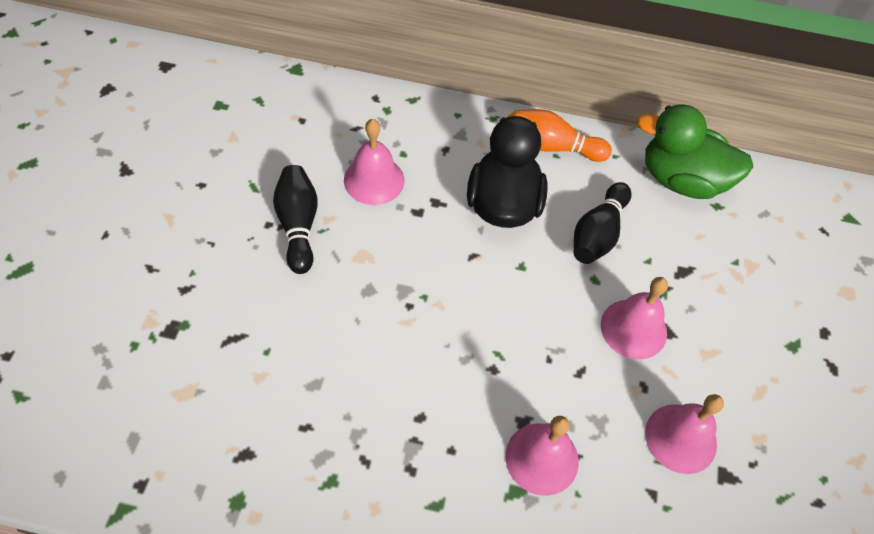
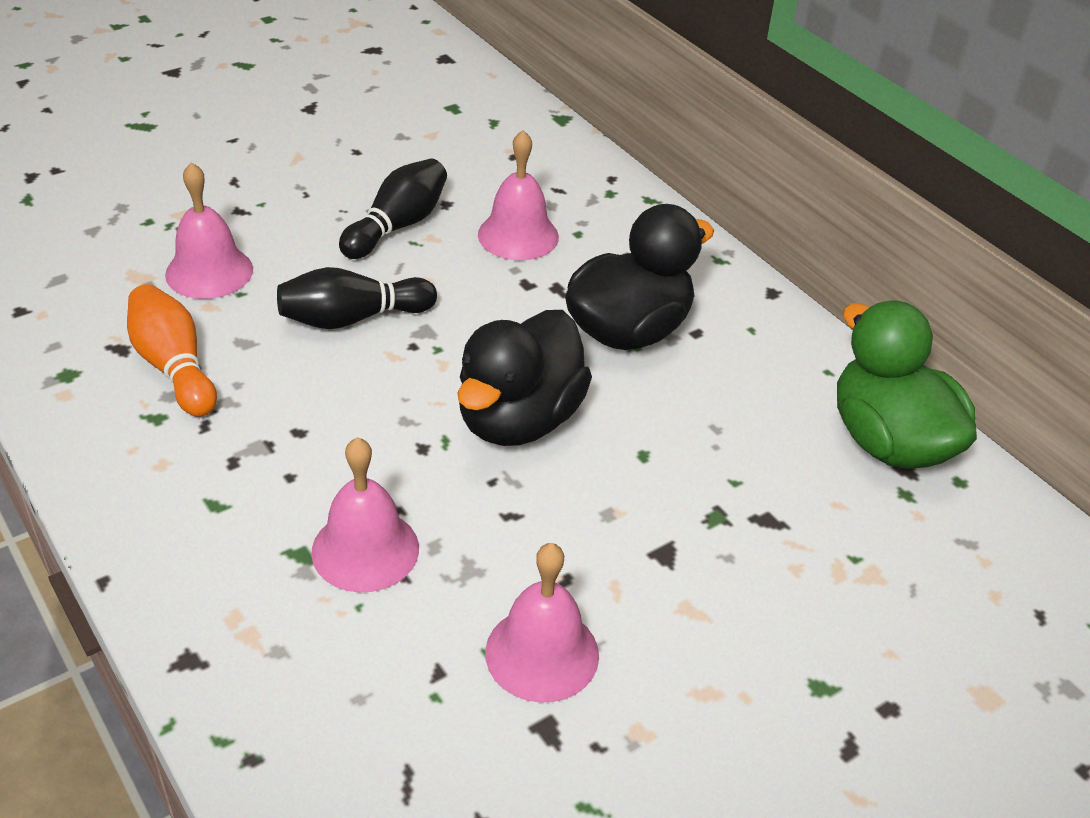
camera: 45 degrees right, 15 degrees down
(517, 308) = (519, 419): none -> black duck
(553, 146) = (758, 320): orange bowling pin -> orange bowling pin (174, 367)
(598, 234) = (704, 420): black bowling pin -> black bowling pin (352, 318)
(633, 328) = (627, 524): pink bell -> pink bell (209, 271)

